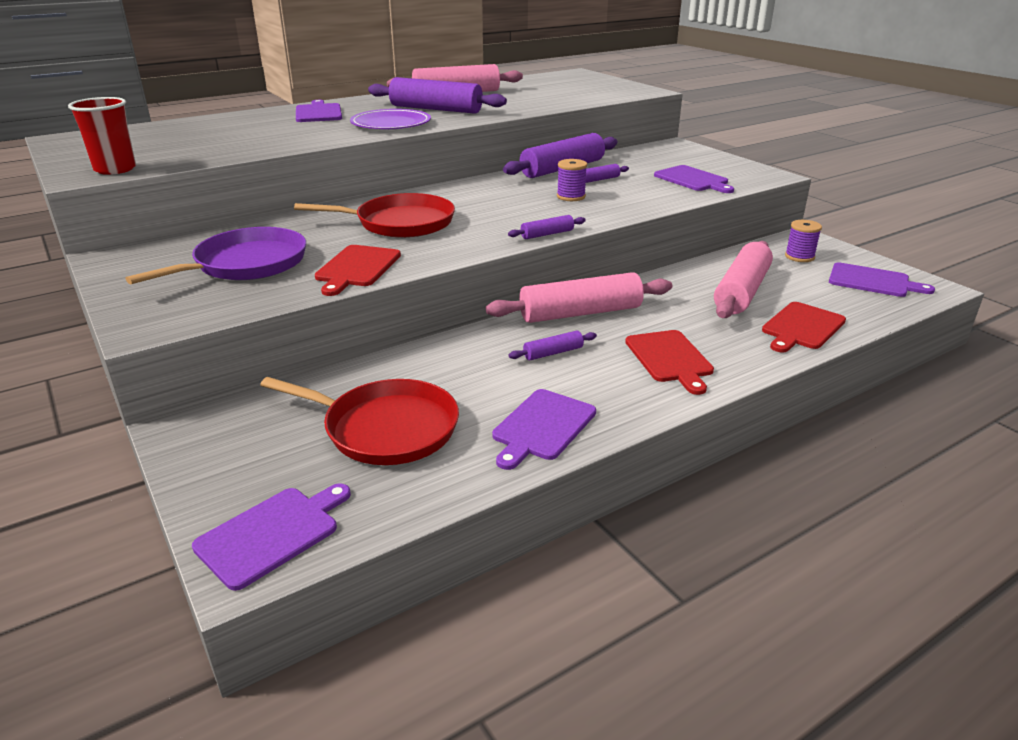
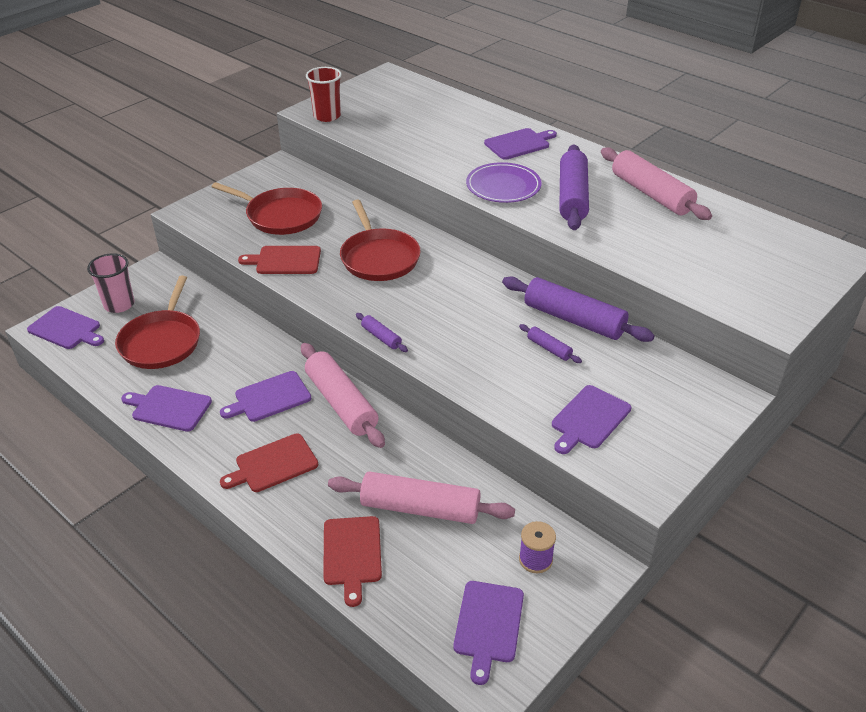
camera: 75 degrees right, 10 degrees up
(246, 264) = (280, 215): purple pan -> red pan
(250, 469) = (119, 304): none -> pink cup
(553, 353) = (269, 398): purple rolling pin -> purple cutting board
(571, 197) = (486, 337): purple spool -> none
(802, 327) = (352, 554): red cutting board -> red cutting board turned 120 degrees counterclockwise

